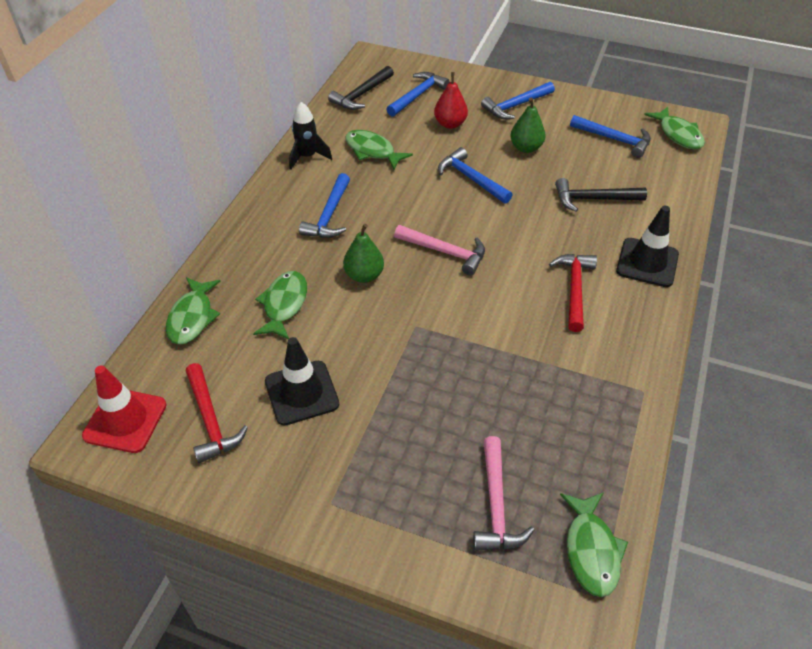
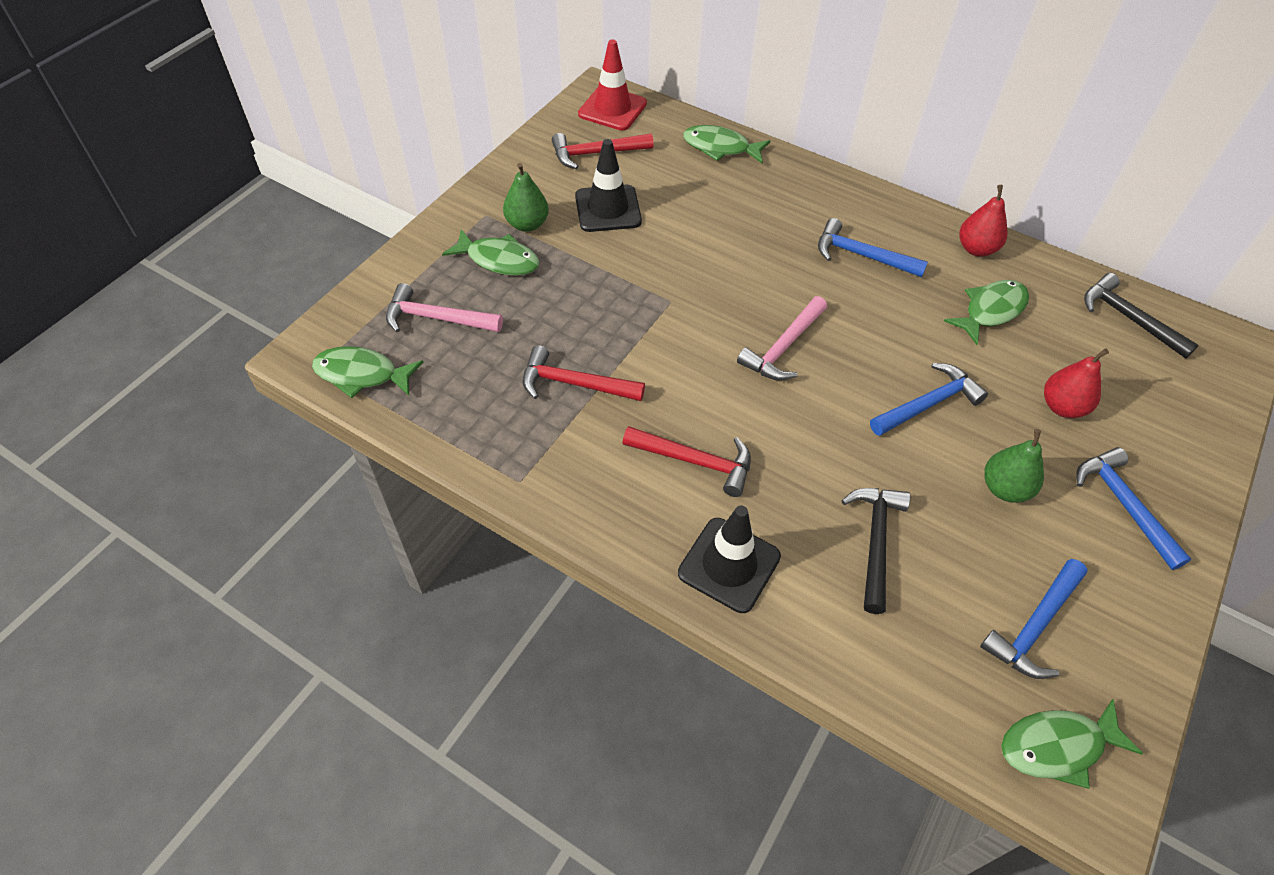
camera: 100 degrees right, 5 degrees up
(284, 305) = (724, 207): green fish -> green fish (499, 260)
(307, 157) = (976, 249): black rocket -> red pear
(364, 275) = (755, 271): green pear -> green pear (527, 224)
(417, 95) = (1136, 382): blue hammer -> none
(532, 375) = (575, 384): none -> red hammer

